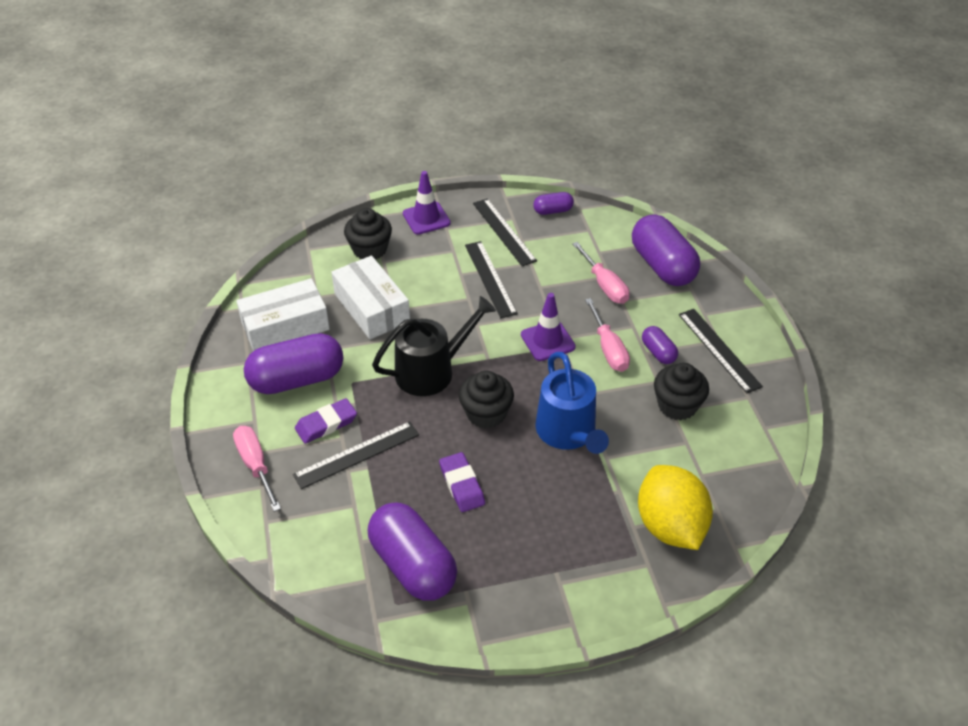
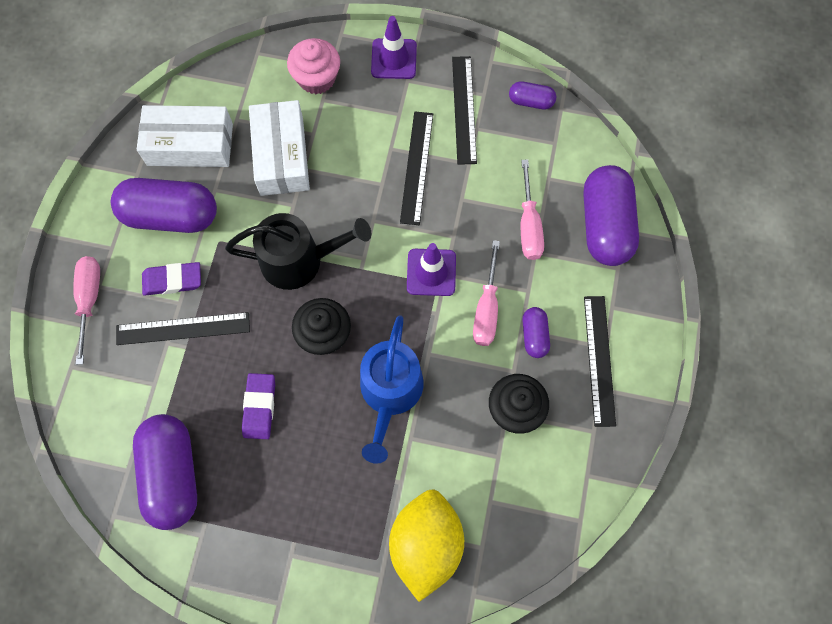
camera: 25 degrees right, 25 degrees up
(370, 249) = (316, 78): black cupcake -> pink cupcake

